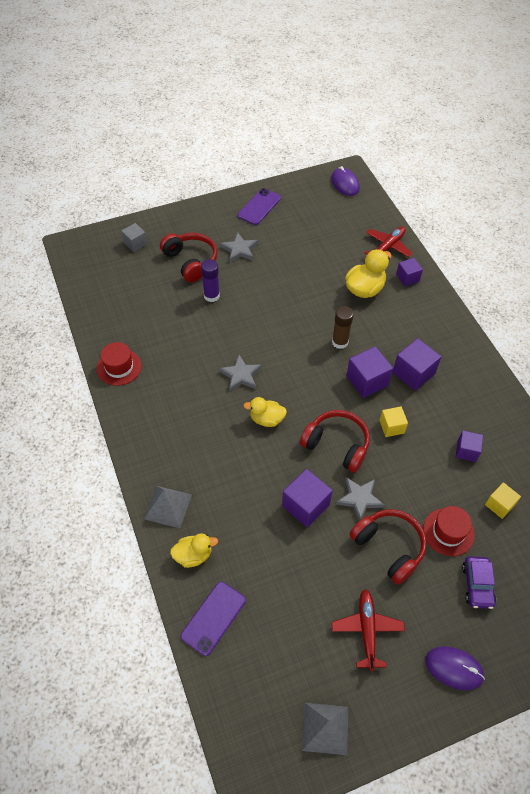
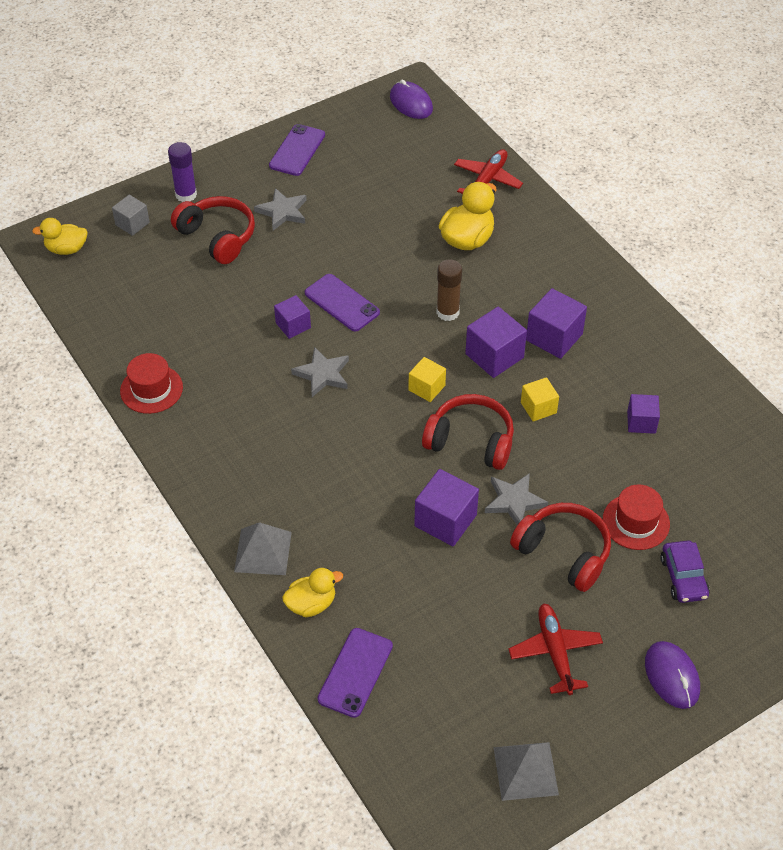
camera: 10 degrees left, 5 degrees down
(211, 296) = (258, 278): purple glue stick -> purple glue stick (186, 195)
(266, 323) = (342, 303): none -> purple phone
(266, 419) = (370, 424): yellow duck -> yellow duck (66, 249)
(407, 278) = (522, 216): purple cube -> purple cube (293, 325)
(454, 668) = (672, 676): purple mouse -> purple mouse turned 60 degrees clockwise
(499, 505) = (694, 480): yellow cube -> yellow cube (426, 388)

